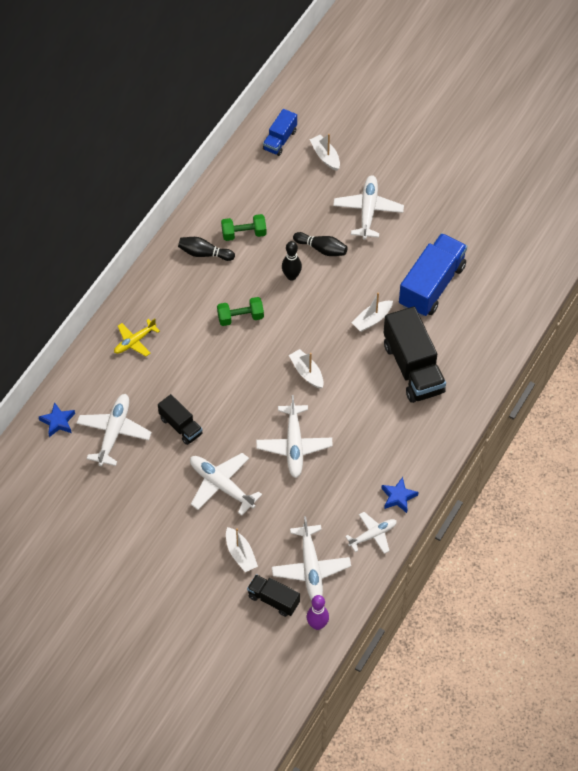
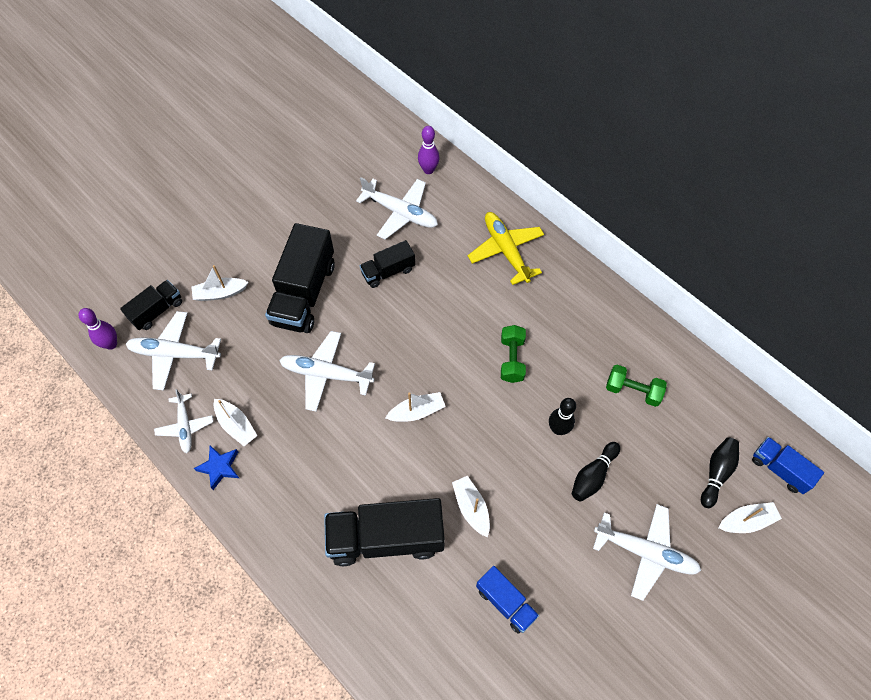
camera: 105 degrees right, 5 degrees up
(58, 422) = (428, 170): blue star -> purple bowling pin
(135, 341) = (506, 251): yellow plane -> yellow plane, size x1.56
(204, 253) = (610, 341): black bowling pin -> black bowling pin (716, 473)
(221, 486) = (304, 293): white plane -> black truck
(244, 233) = (632, 390): green dumbbell -> green dumbbell turned 75 degrees counterclockwise
(359, 497) = (236, 425): none -> white boat
(432, 286) = (505, 602): blue truck -> blue truck, size x0.54

